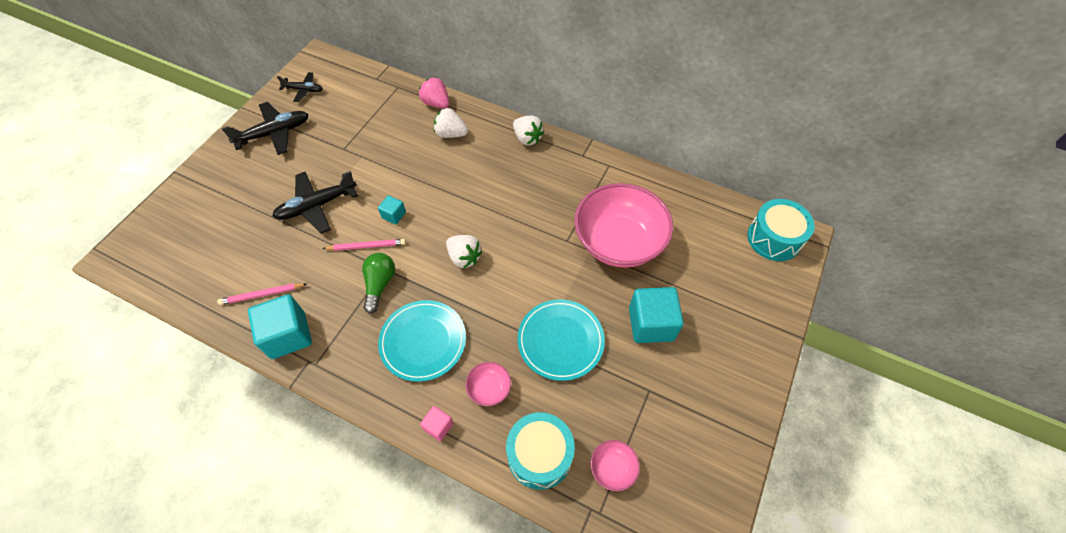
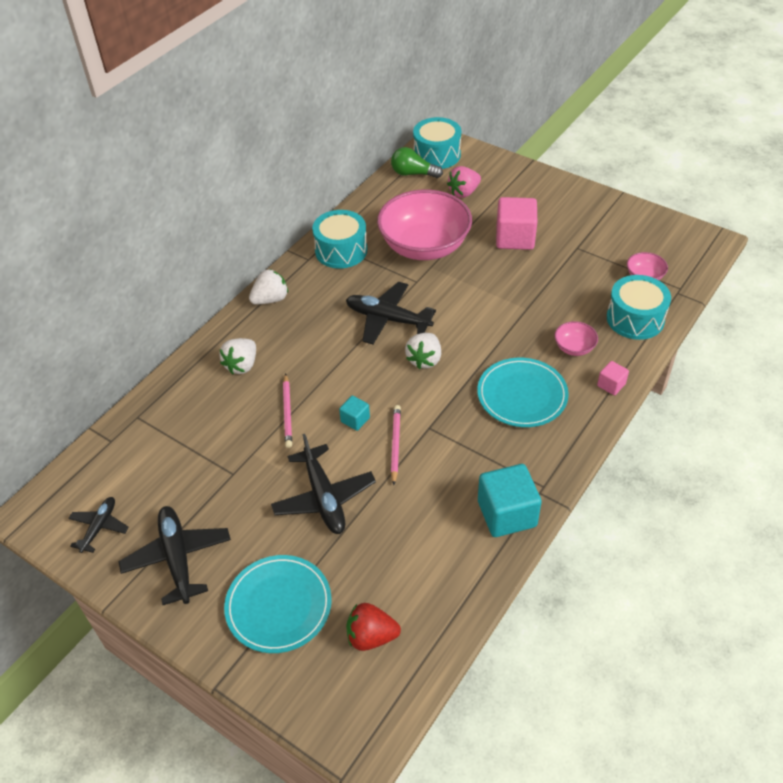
camera: 80 degrees left, 10 degrees down
(192, 251) = (371, 636): none -> red strawberry
(262, 295) = (449, 545): pink pencil -> pink pencil (287, 412)
(379, 285) = (449, 431): green light bulb -> green light bulb (413, 173)
(436, 103) = (184, 377): pink strawberry -> pink strawberry (464, 192)
(464, 257) = (424, 360): white strawberry -> white strawberry turned 150 degrees clockwise
(513, 223) = (387, 319): none -> black plane
(560, 340) = (527, 296): turquoise plate -> turquoise plate (278, 605)
(599, 177) = (341, 250): none -> turquoise drum
(651, 324) = (515, 238): turquoise cube -> pink cube

